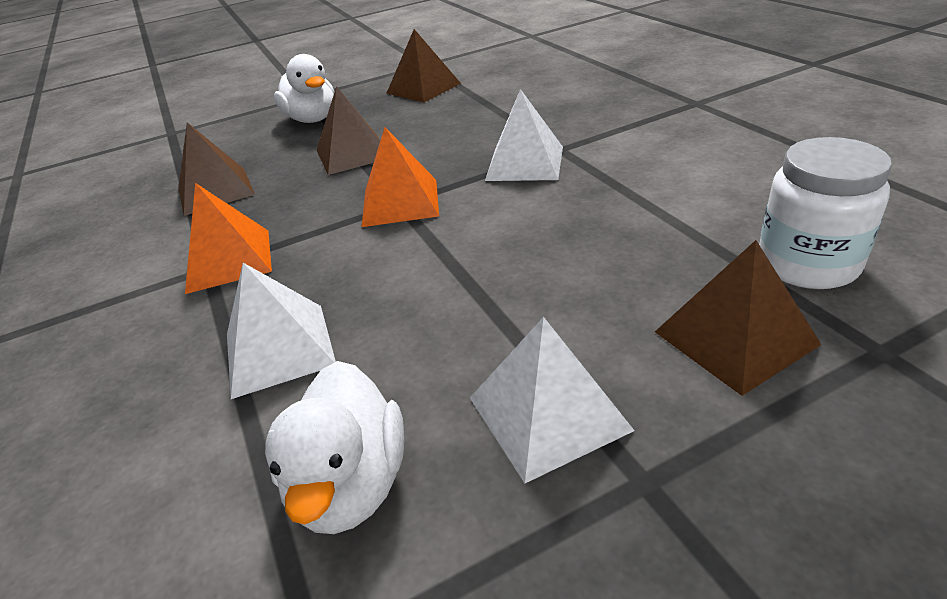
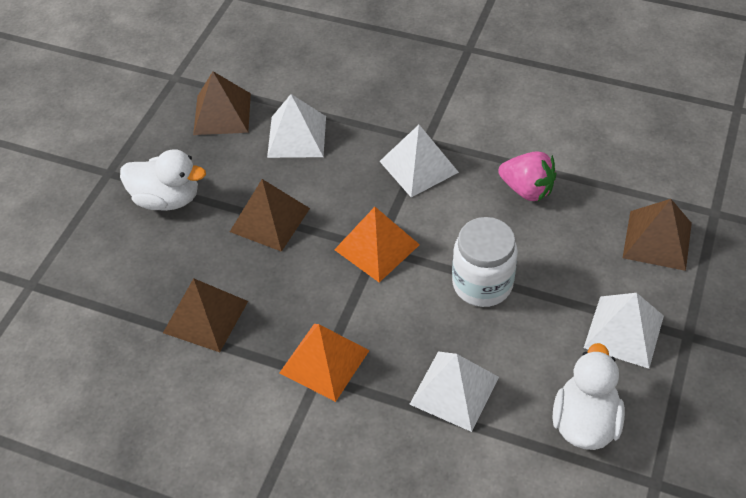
camera: 45 degrees left, 15 degrees up
(350, 484) = (584, 421): white duck -> white duck turned 120 degrees counterclockwise
(454, 114) = (296, 136): none -> white pyramid
(613, 218) = (527, 189): none -> pink strawberry
(807, 264) = (648, 173): white jar -> white jar (482, 284)

